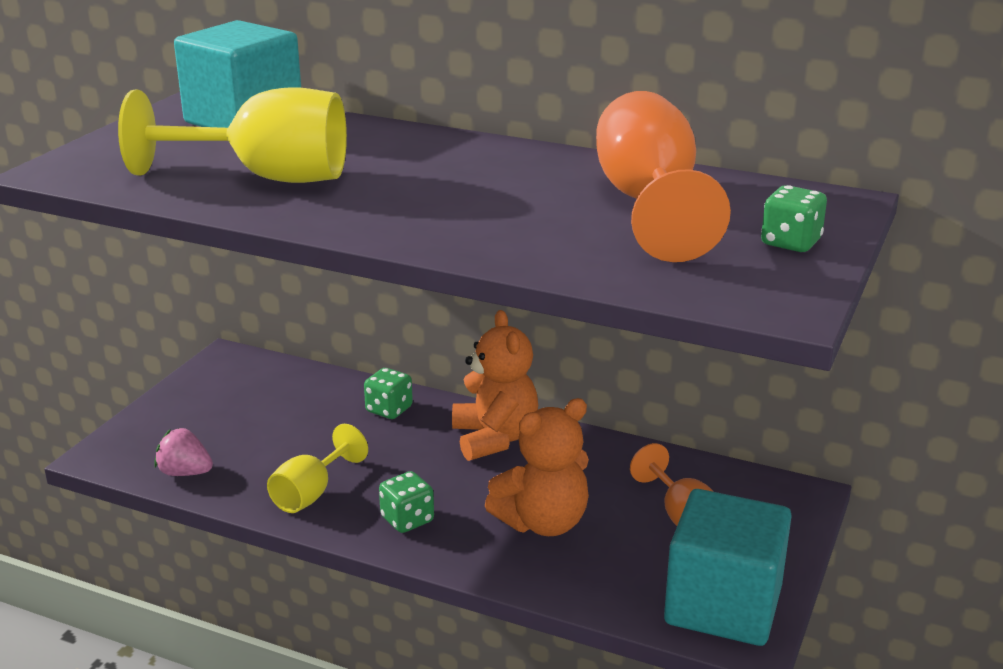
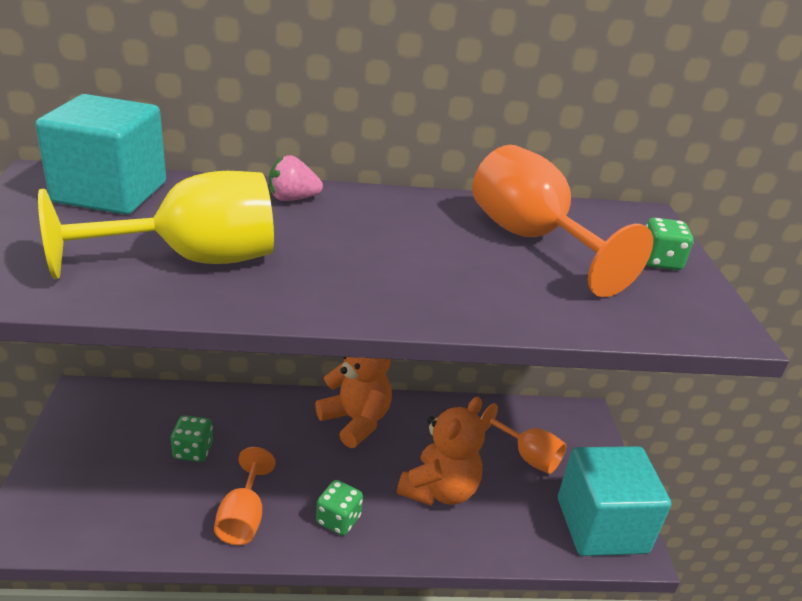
camera: 30 degrees left, 5 degrees up
(185, 473) = (114, 530): pink strawberry -> pink strawberry (292, 199)
(311, 493) = (243, 518): yellow goblet -> orange goblet
(389, 409) = (257, 414): green dice -> green dice (193, 451)

